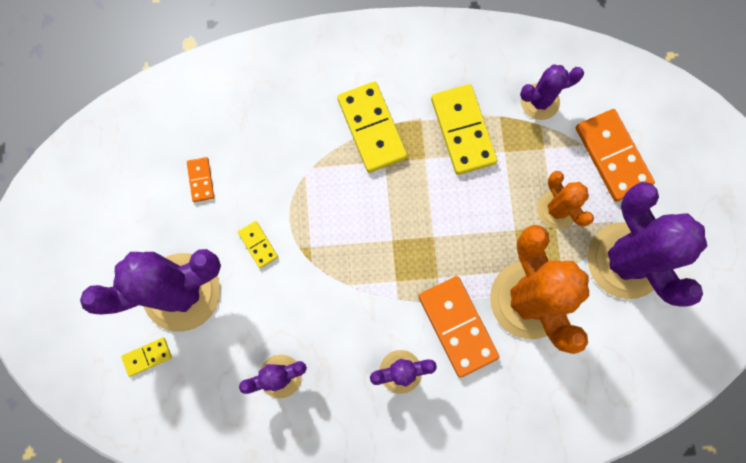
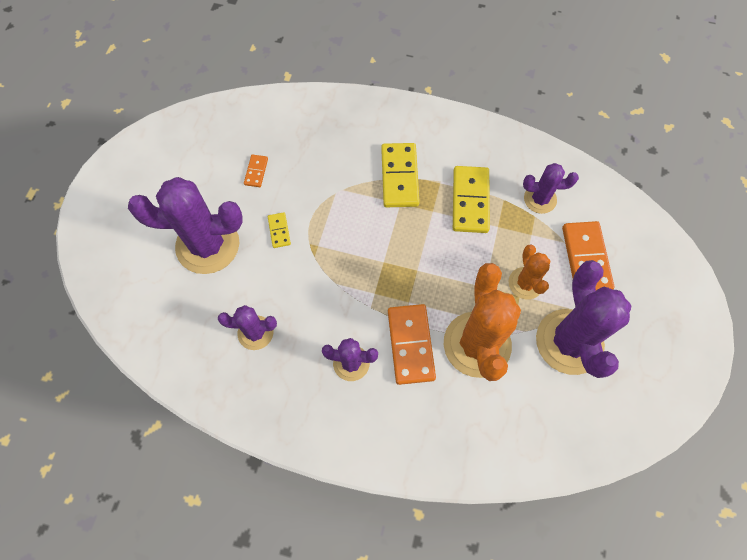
camera: 20 degrees right, 10 degrees down
(147, 357) = (162, 283): yellow domino -> none

